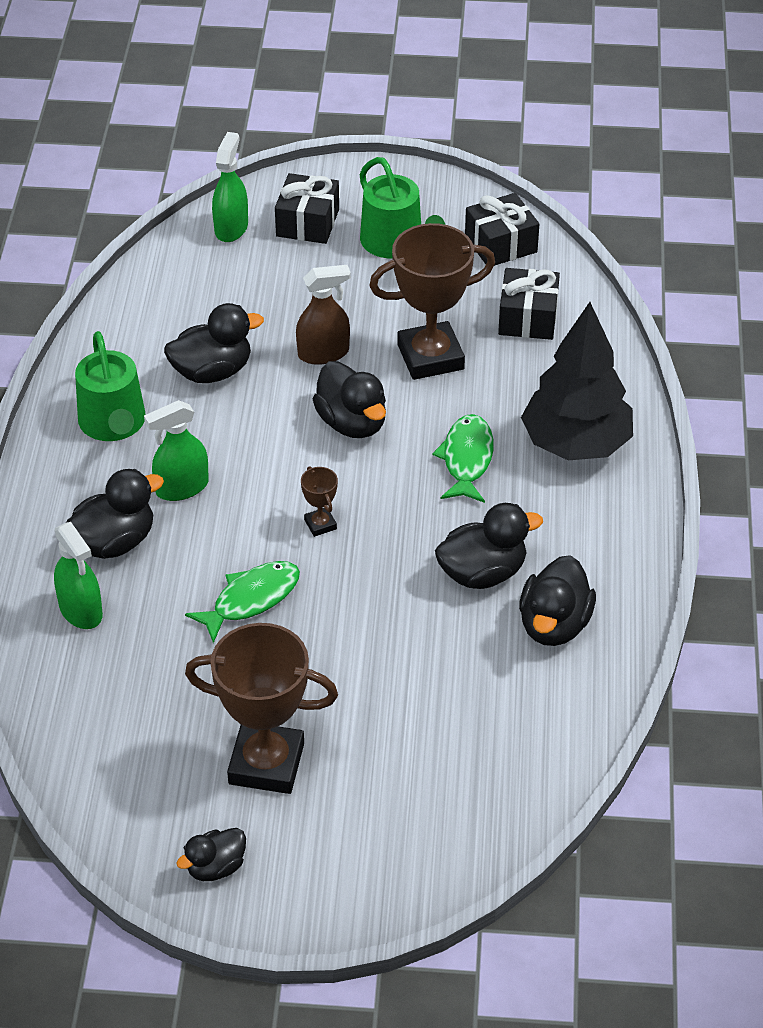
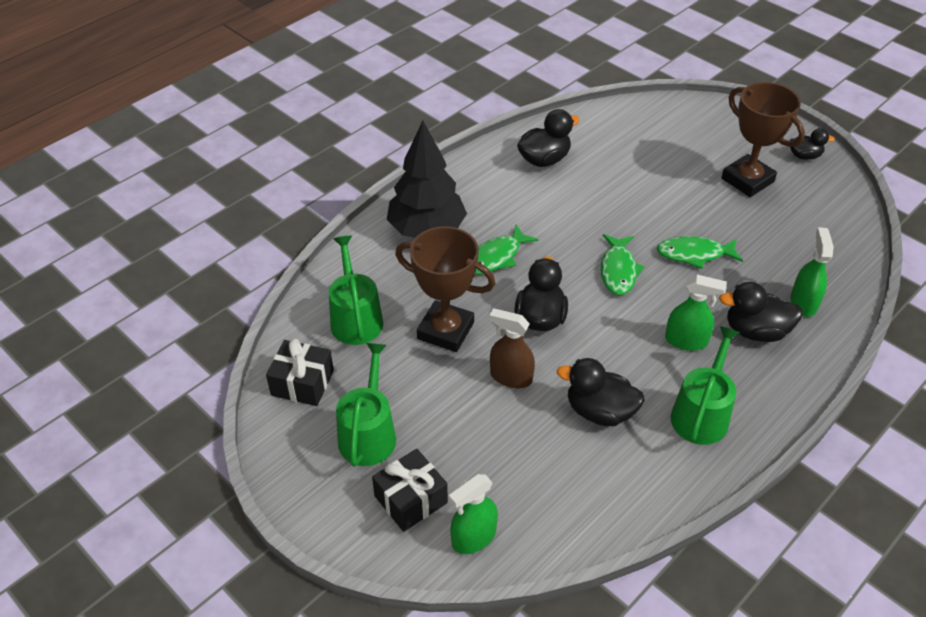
camera: 140 degrees left, 0 degrees up
(320, 524) = (618, 270): brown trophy -> green fish
(482, 573) = (553, 199): black duck -> none
(528, 318) = (355, 318): black gift -> green watering can

